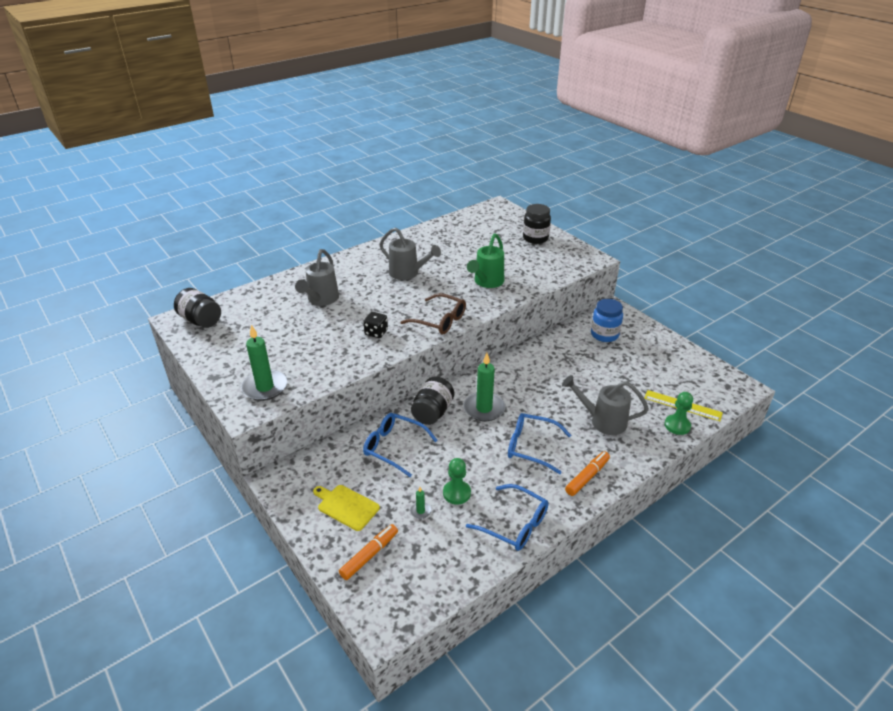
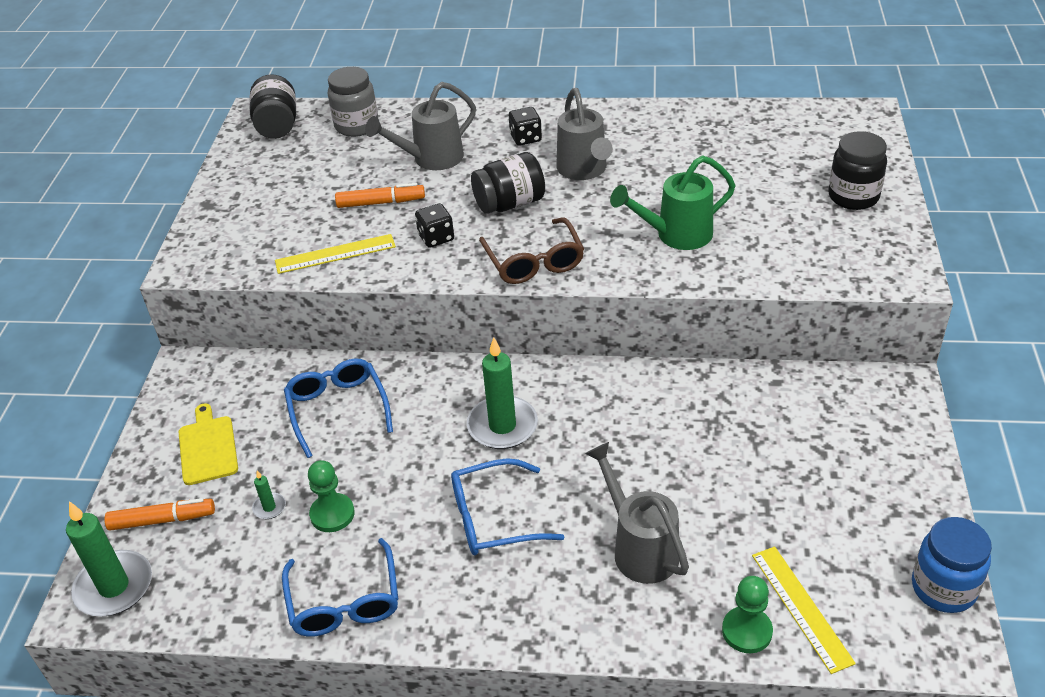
camera: 45 degrees right, 5 degrees up
(253, 301) = (356, 126): none -> grey jar
(265, 387) = (237, 245): green candle -> green candle (114, 587)
(331, 364) = (335, 254): none -> yellow ruler
(358, 271) = (525, 138): none -> black dice
(432, 412) = (435, 391): black jar -> black jar (510, 204)
(532, 447) = (494, 518): blue glasses -> blue glasses turned 75 degrees counterclockwise
(587, 477) = (511, 609): orange marker -> orange marker (381, 203)
(604, 334) = (826, 419): blue jar -> blue jar (943, 588)

